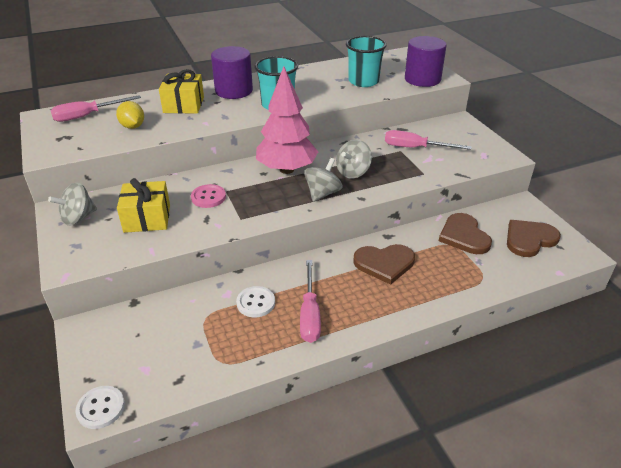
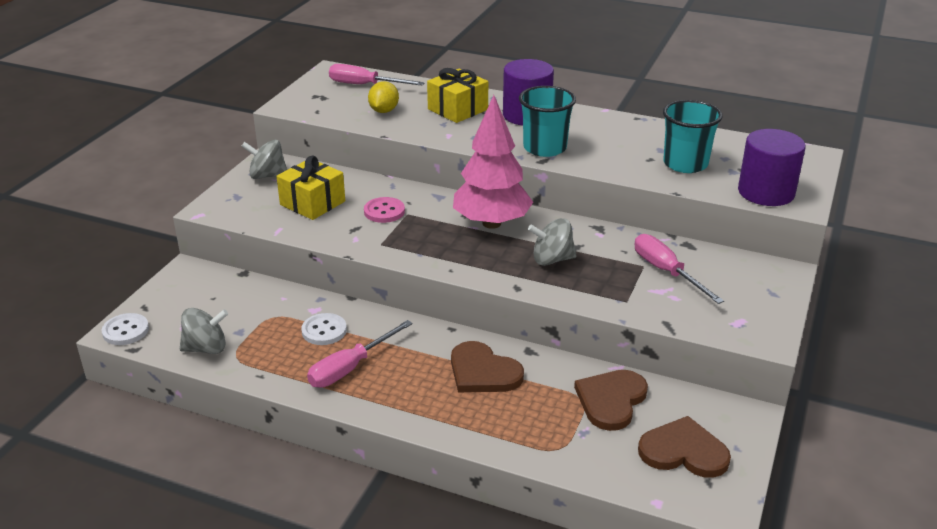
camera: 45 degrees right, 5 degrees down
(322, 193) = (487, 262): grey spinning top -> grey spinning top (206, 348)

